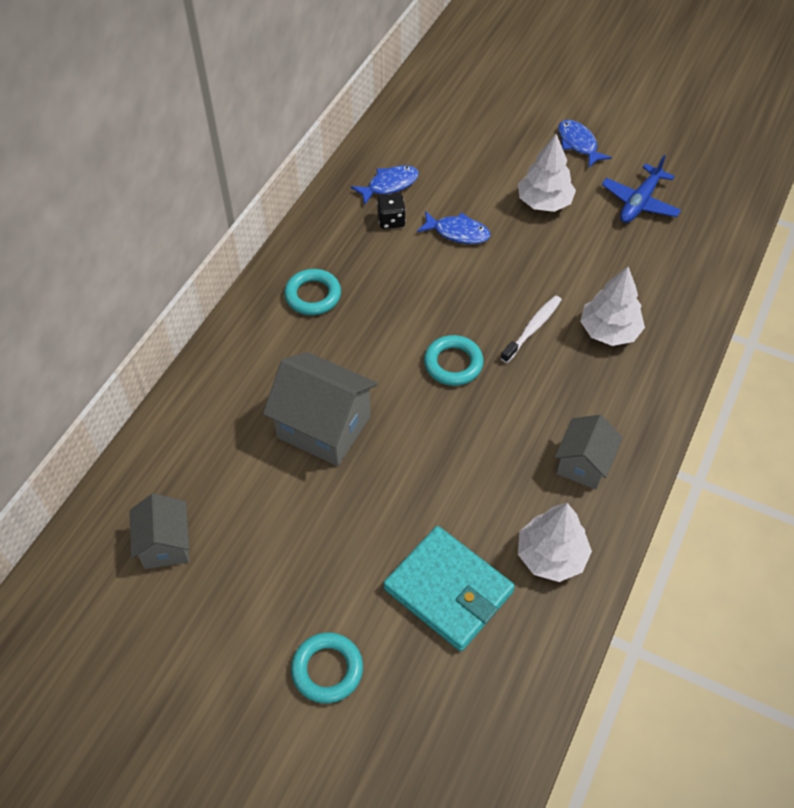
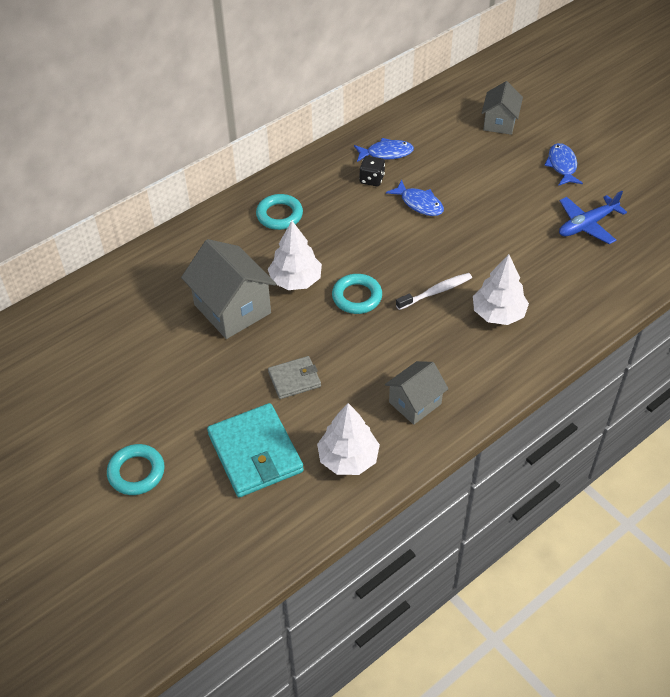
camera: 25 degrees right, 5 degrees down
(165, 544) = (76, 349): grey house -> grey house (499, 123)
(441, 485) = (294, 379): none -> grey wallet
(544, 202) = (505, 201): white tree -> white tree (295, 280)

